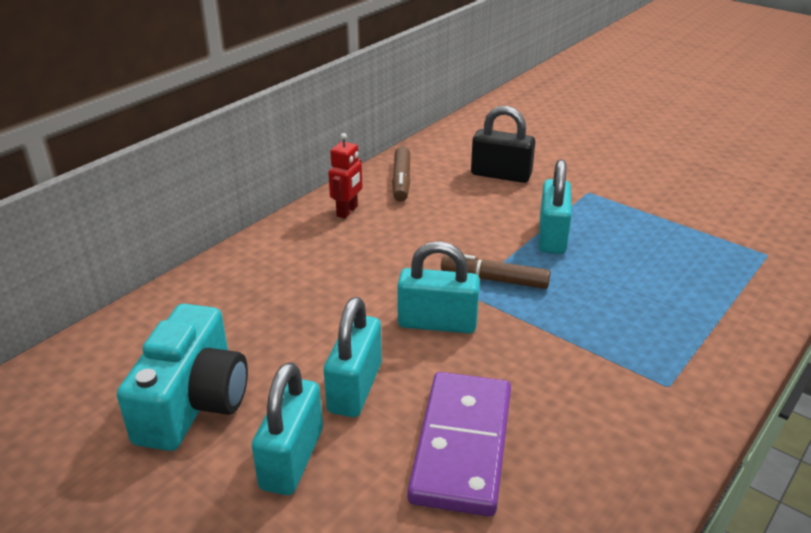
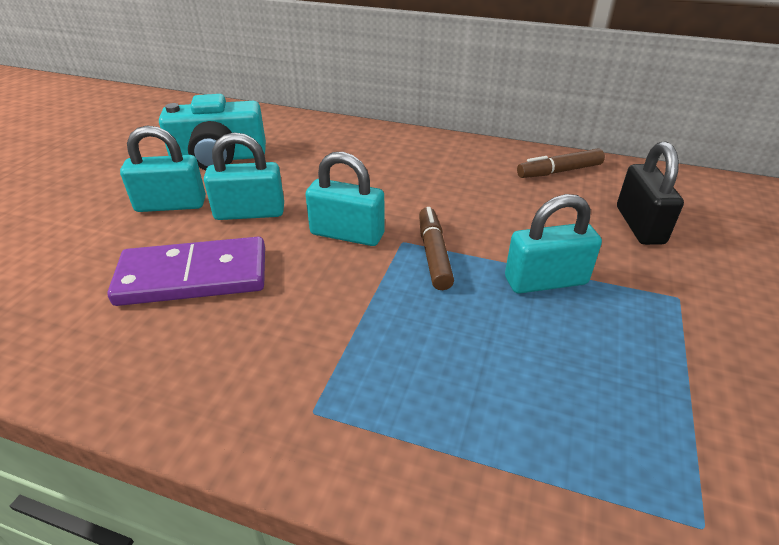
camera: 70 degrees right, 5 degrees up
(347, 211) = (481, 158): red robot -> none
(437, 323) = (347, 234): turquoise padlock -> turquoise padlock turned 60 degrees counterclockwise

